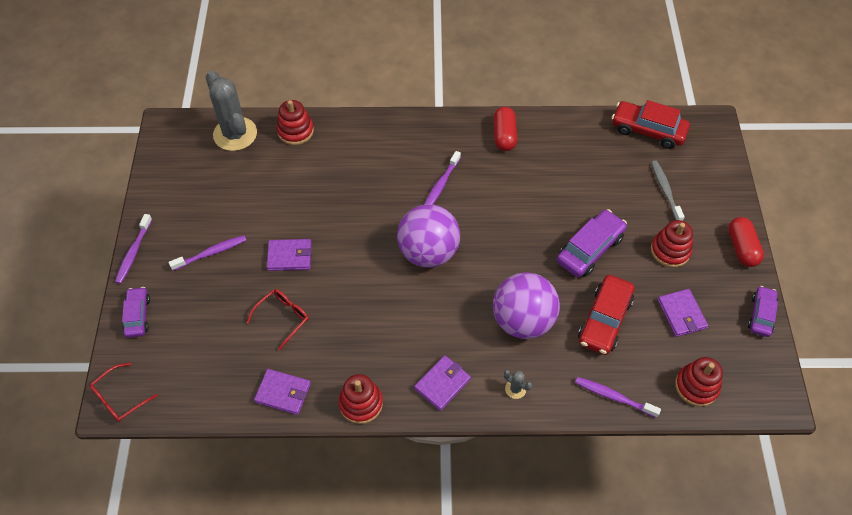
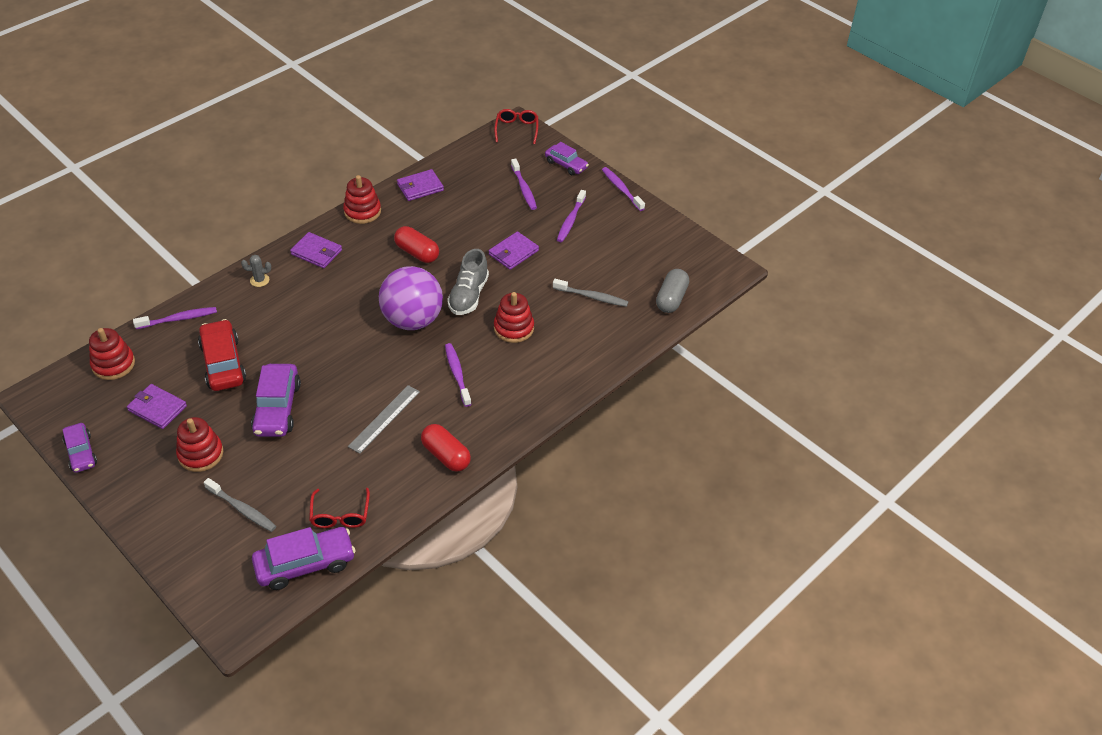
camera: 135 degrees right, 10 degrees down
(203, 317) = (524, 188): none -> purple toothbrush
(235, 134) = (671, 299): grey cactus -> grey capsule
(283, 175) = (591, 297): none -> grey toothbrush
(283, 317) = (470, 219): red glasses -> red glasses (340, 515)
(295, 131) = (629, 333): red stacking toy -> red stacking toy (513, 328)
(366, 243) = (468, 295): none -> grey shoe
(442, 384) = (316, 252): purple wallet -> purple wallet turned 60 degrees counterclockwise
(521, 188) = (384, 418): none -> grey ruler
(522, 320) = (291, 323): purple ball -> none
(648, 130) = (305, 564): red car -> purple car
(741, 248) = (130, 502): red capsule -> red capsule (417, 253)

